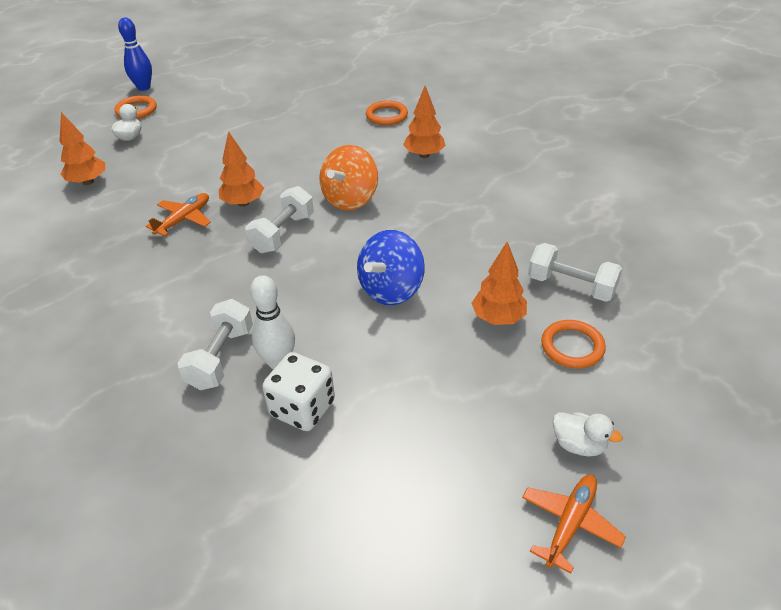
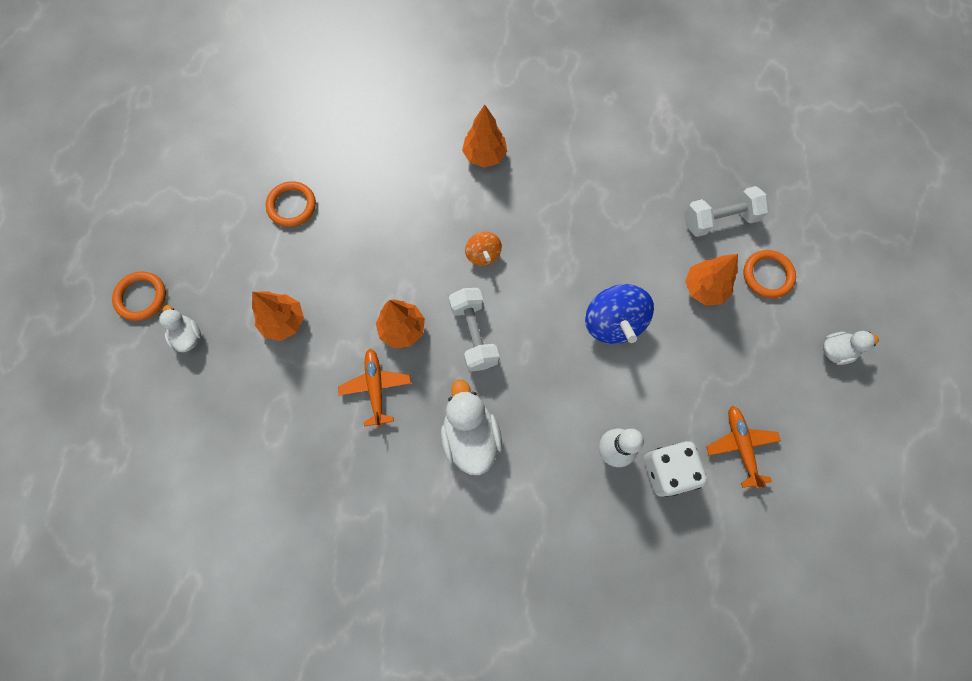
camera: 45 degrees left, 30 degrees up
(88, 182) = (228, 420): orange tree -> orange tree (284, 322)
(144, 87) = (101, 260): blue bowling pin -> none
(198, 282) = (470, 436): none -> white duck
(221, 358) = (570, 483): white dumbbell -> none
(350, 199) = (483, 254): orange spinning top -> orange spinning top, size x0.56
(386, 116) = (398, 126): orange ring -> orange ring (292, 206)
(570, 524) = (877, 409): orange plane -> orange plane (740, 446)

